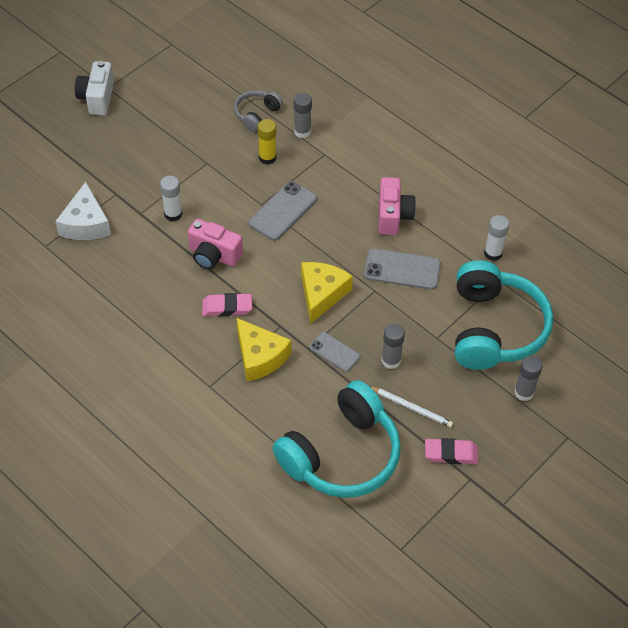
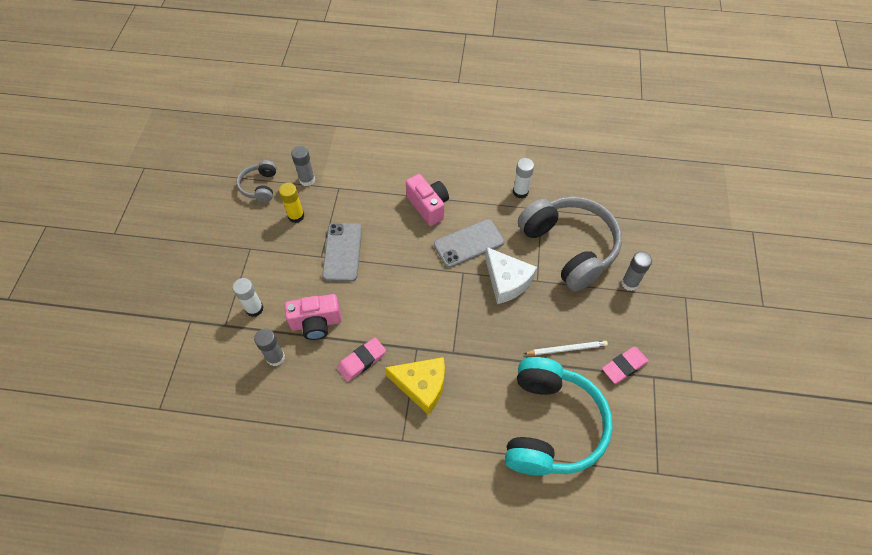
camera: 35 degrees left, 5 degrees up
(85, 224) = (182, 364): white cheese -> white cheese (507, 281)
(97, 98) = (110, 248): white camera -> none
(321, 294) = (426, 301): yellow cheese -> none
(334, 352) = (474, 342): grey phone -> none
(391, 360) = (521, 321): grey glue stick -> grey glue stick (275, 357)
(494, 328) = (569, 247): turquoise headphones -> grey headphones

